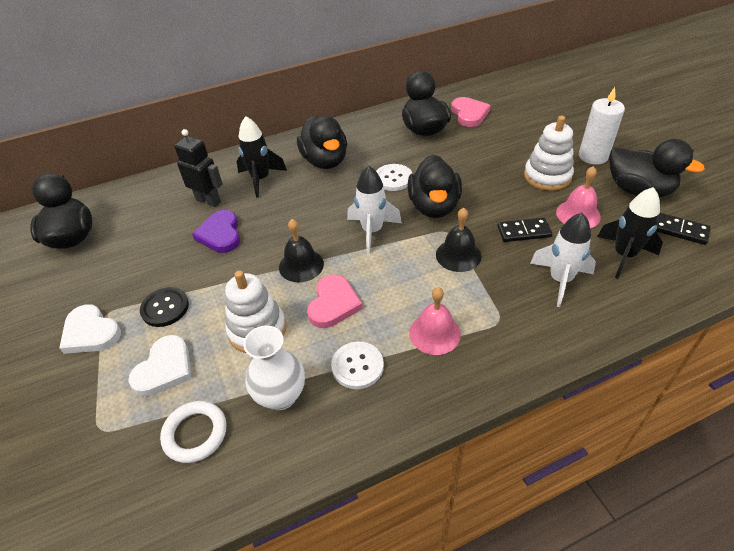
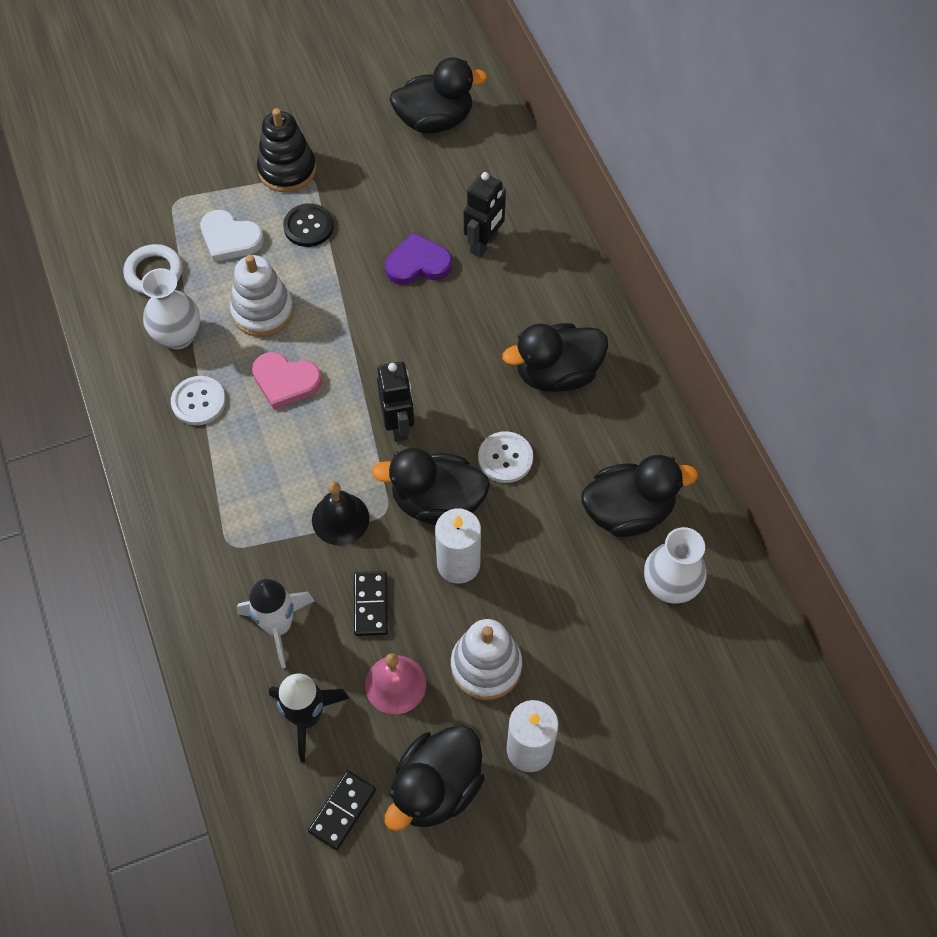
camera: 90 degrees right, 15 degrees up
(90, 332) = (287, 170): white heart -> black stacking toy
(261, 179) = (522, 298): black rocket -> none
(301, 265) = (351, 349): black bell -> none
(372, 231) = (398, 425): white rocket -> black robot
(434, 333) = (225, 477): pink bell -> none
(469, 114) = (670, 586): pink heart -> white vase
(479, 193) = (458, 564): none -> white candle

